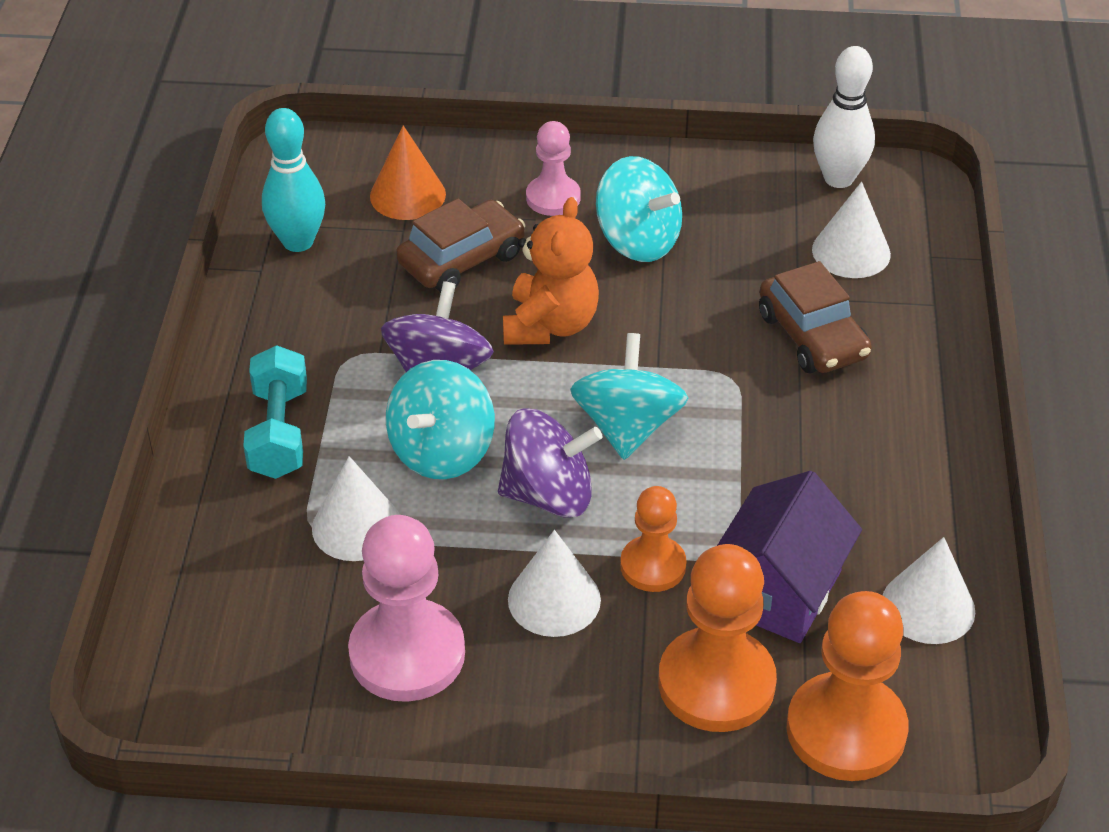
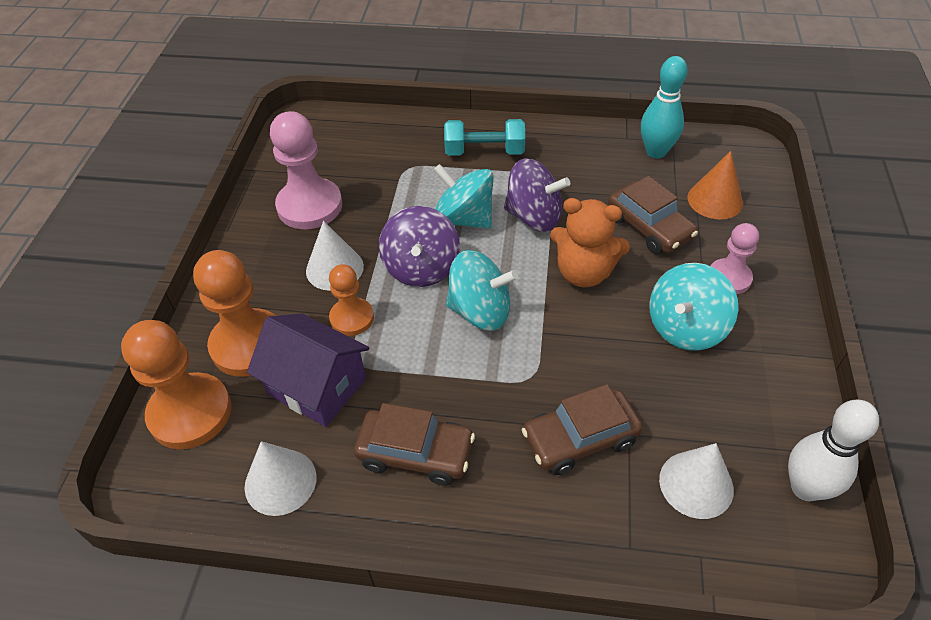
camera: 95 degrees right, 5 degrees up
(356, 526) = (407, 184): white cone -> none
(860, 478) = (415, 453): none -> brown car

